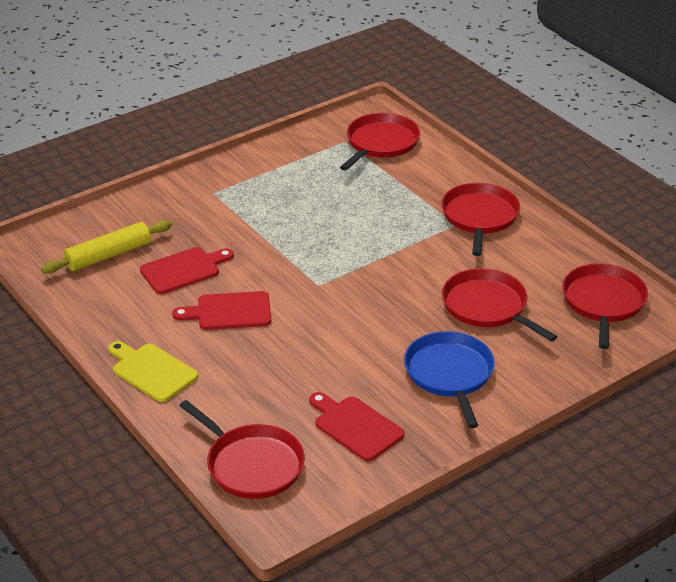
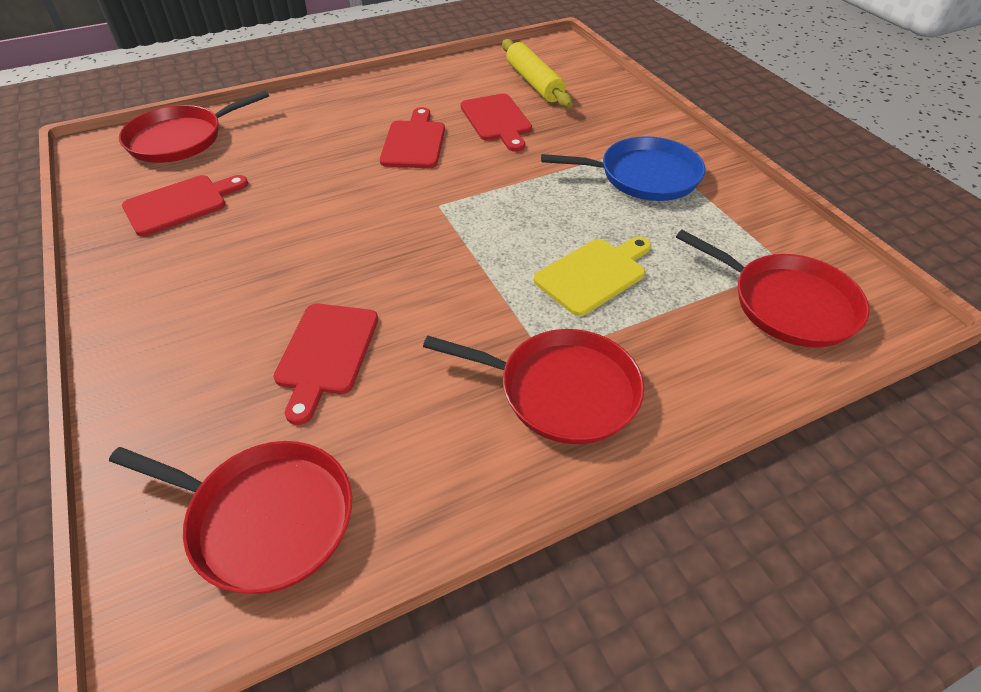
camera: 100 degrees right, 10 degrees up
(152, 371) = (344, 97): yellow cutting board -> yellow cutting board (593, 274)
(449, 374) = (212, 289): blue pan -> blue pan (643, 176)
(487, 307) = (326, 353): red pan -> red cutting board

